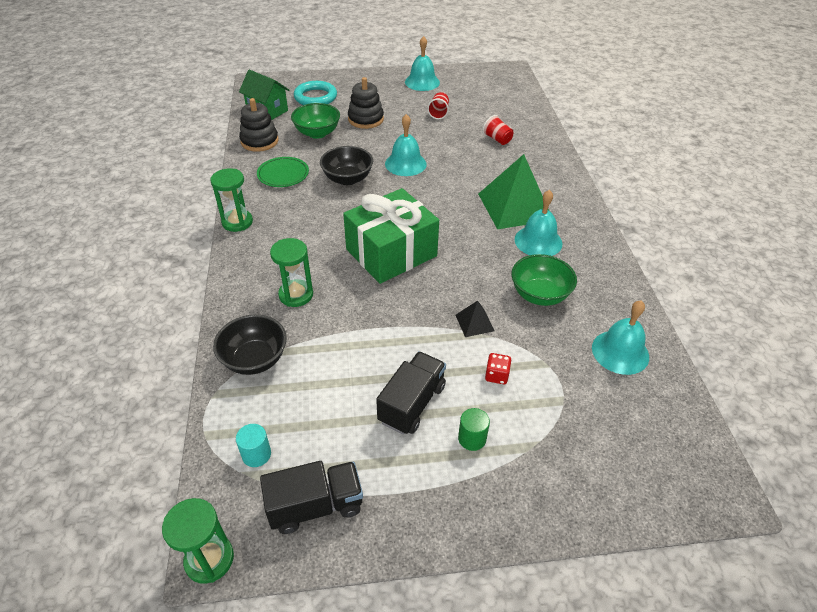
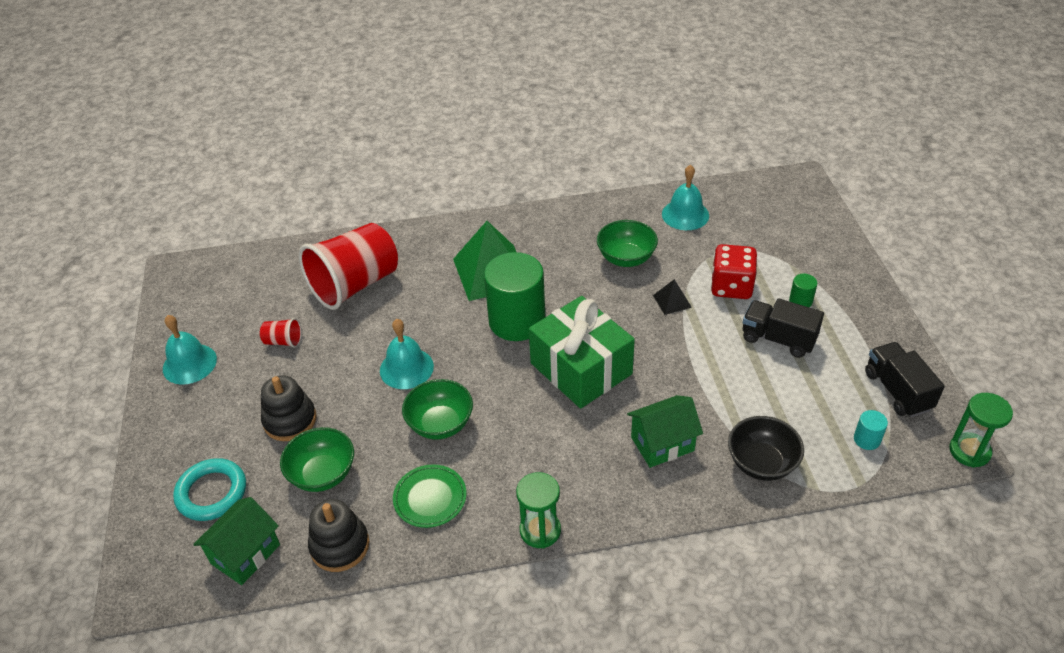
camera: 90 degrees left, 0 degrees up
(296, 295) = (662, 444): green hourglass -> green house
(347, 179) = (440, 424): black bowl -> green bowl
(452, 219) = (517, 321): none -> green cylinder
(496, 375) = (731, 287): red dice -> red dice, size x2.07
(497, 139) = (355, 285): red cup -> red cup, size x2.47
(538, 241) = (548, 256): turquoise bell -> none

